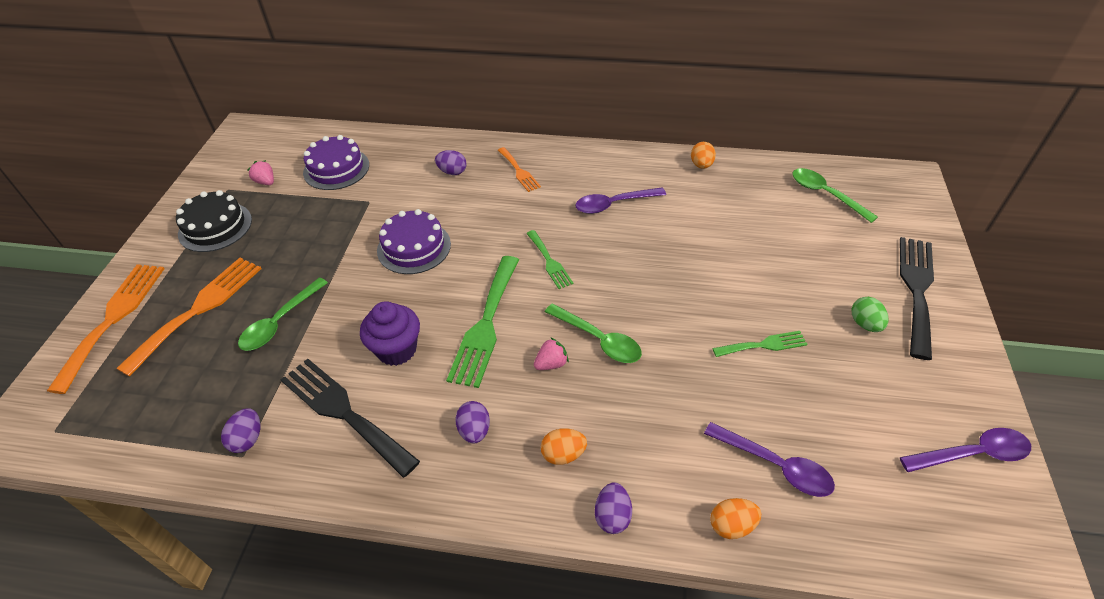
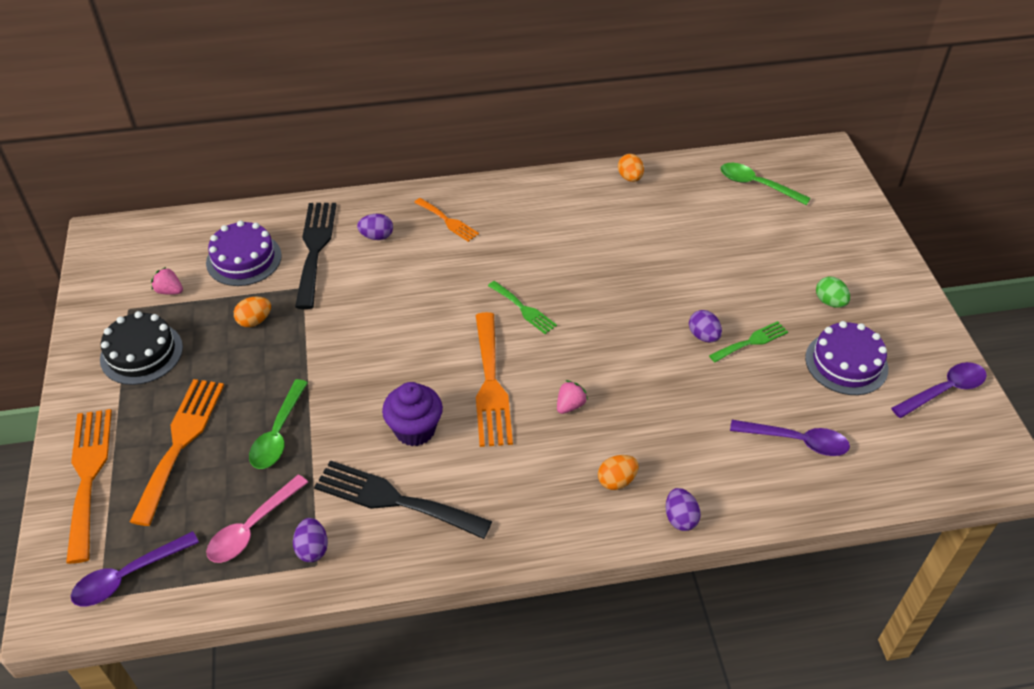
camera: 20 degrees left, 0 degrees up
(210, 403) = (252, 527): none -> pink spoon
(414, 247) = (378, 325): purple cake -> purple cake (846, 363)
(474, 430) = (527, 482): purple egg -> purple egg (703, 336)
(485, 324) = (490, 385): green fork -> orange fork
(598, 339) = (603, 373): green spoon -> none
(614, 204) = (561, 237): purple spoon -> purple spoon (128, 576)
(731, 525) = (779, 498): orange egg -> orange egg (255, 321)
(916, 289) = (863, 260): black fork -> black fork (315, 249)

